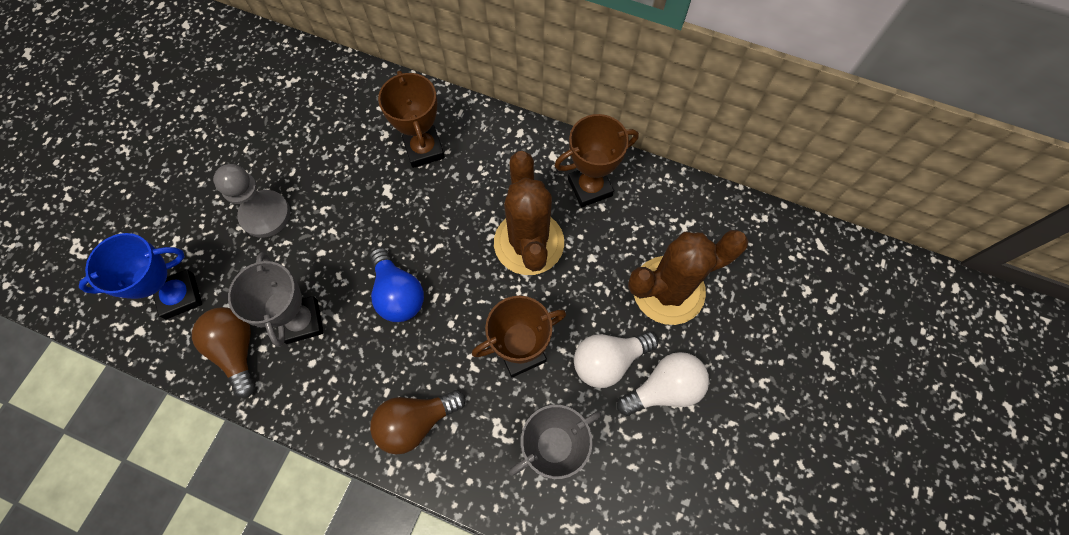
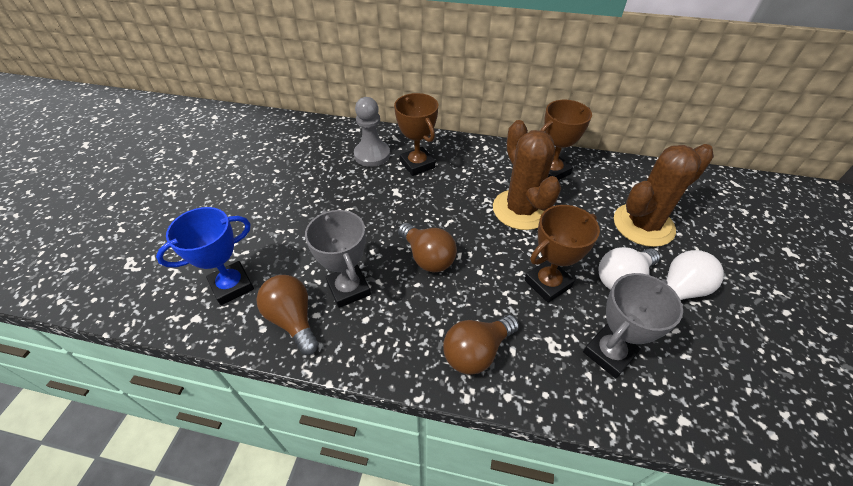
camera: 10 degrees left, 20 degrees down
(265, 215) = (299, 219): grey pawn -> grey pawn (372, 155)
(398, 294) = (427, 257): blue light bulb -> brown light bulb

